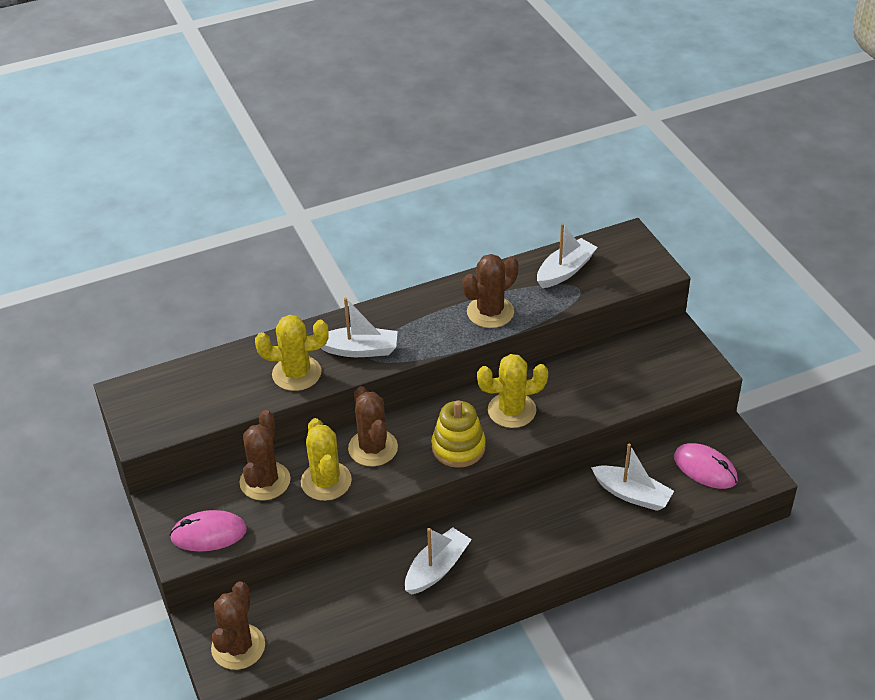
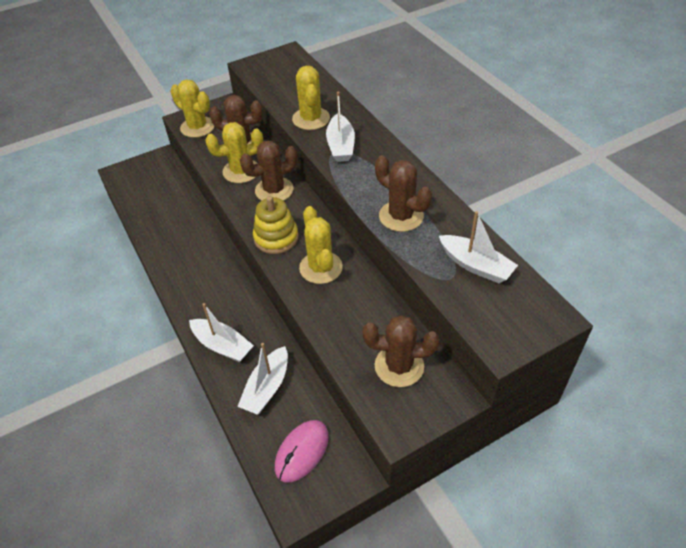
camera: 85 degrees right, 5 degrees up
(209, 534) = (197, 127): pink mouse -> yellow cactus
(238, 647) = (140, 174): brown cactus -> brown cactus (399, 366)
(437, 568) = (193, 261): white boat -> white boat (222, 345)

